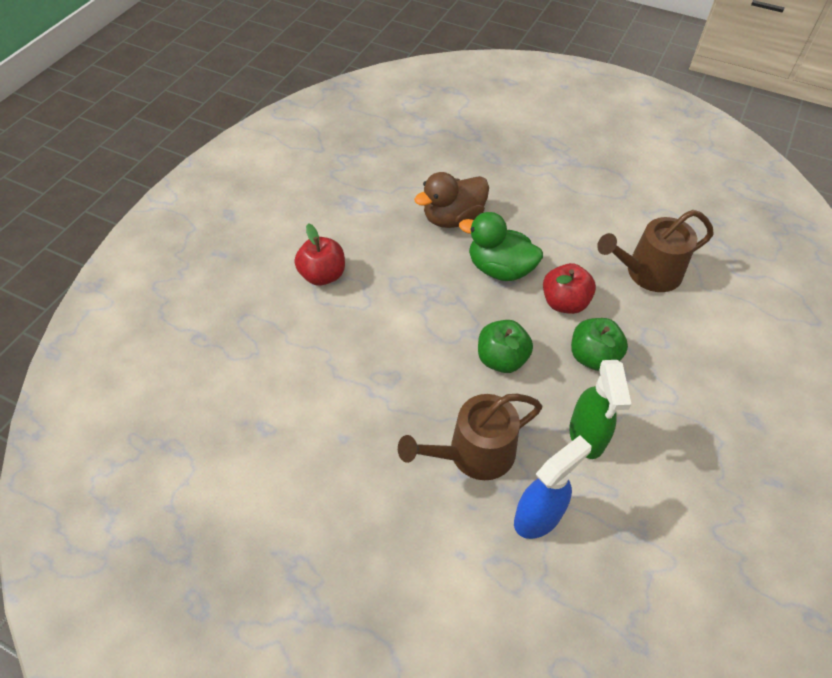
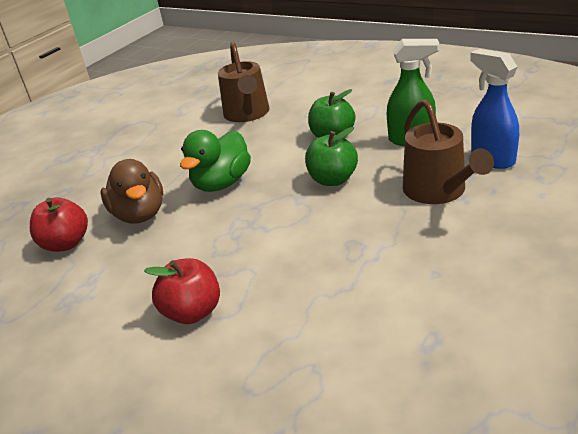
camera: 80 degrees left, 20 degrees down
(564, 302) = (271, 150): red apple -> red apple (66, 243)

